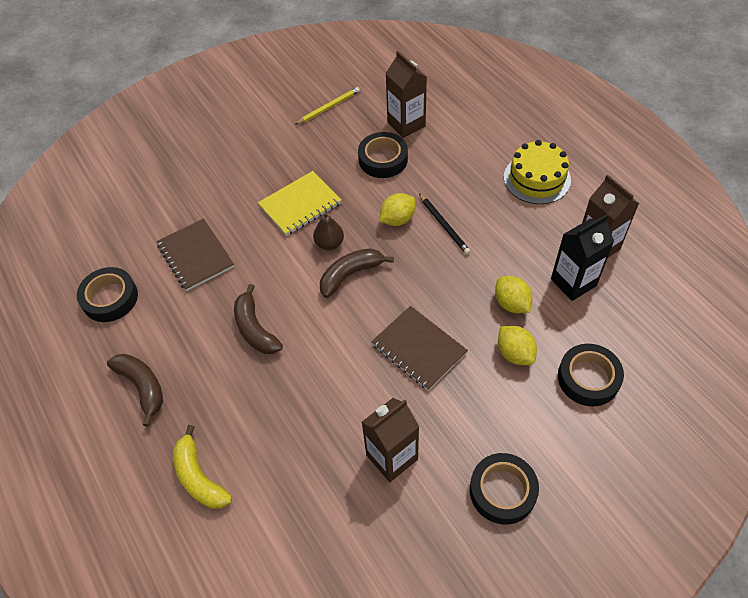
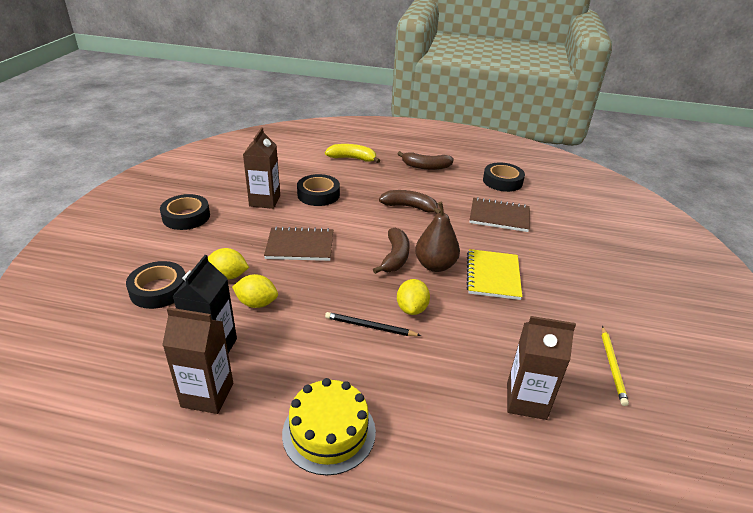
camera: 130 degrees right, 20 degrees down
(329, 243) = (435, 265): brown pear -> brown pear, size x1.53
(383, 159) = (492, 349): black tape -> black tape (318, 194)

